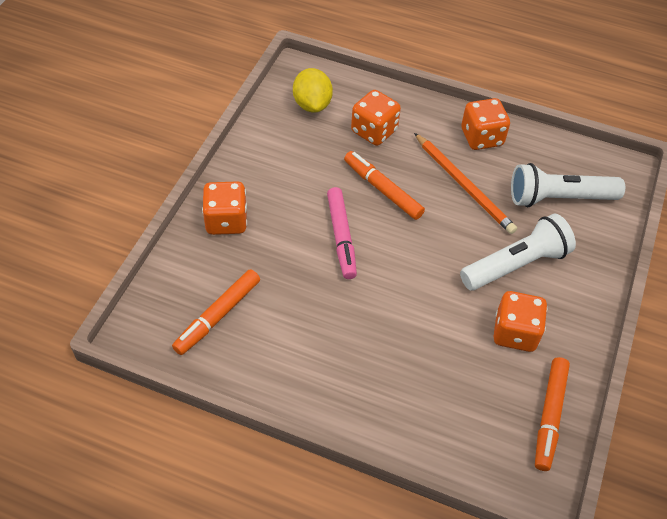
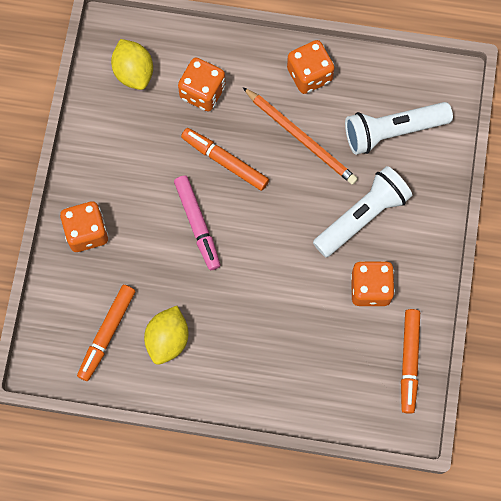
camera: 10 degrees left, 20 degrees up
(281, 335) = (167, 339): none -> yellow lemon

